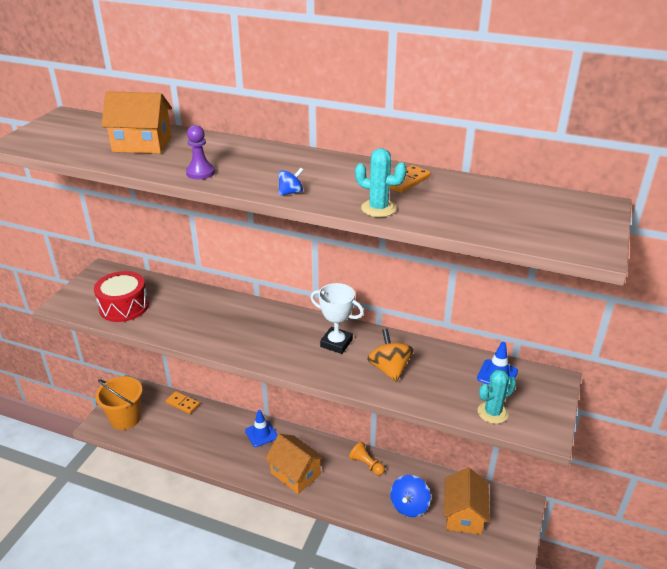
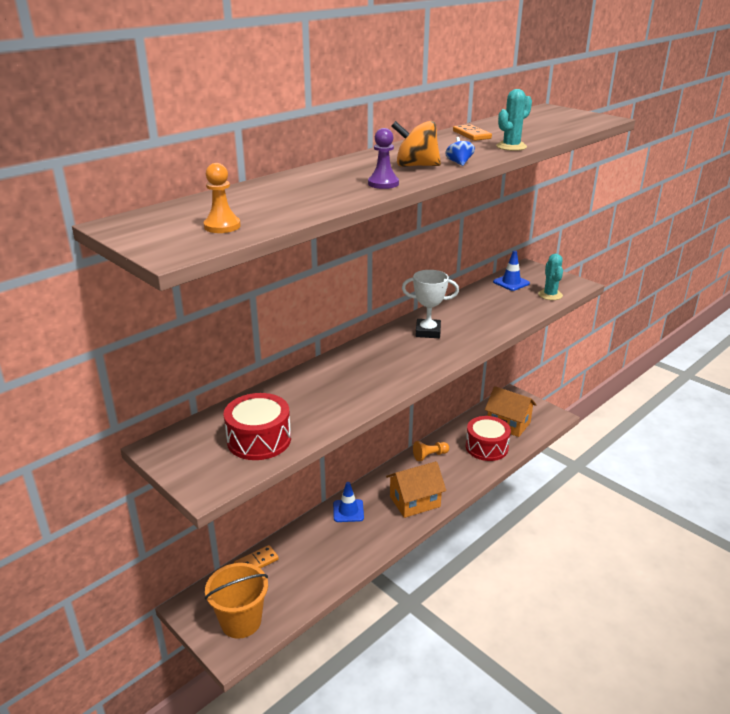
camera: 65 degrees left, 5 degrees down
(70, 143) = (222, 226): none -> orange pawn
(142, 144) = (277, 197): orange house -> none
(336, 343) = (428, 332): white trophy -> white trophy turned 45 degrees clockwise
(389, 369) = (478, 318): orange spinning top -> orange spinning top (416, 166)
(409, 506) = (486, 447): blue spinning top -> red drum

